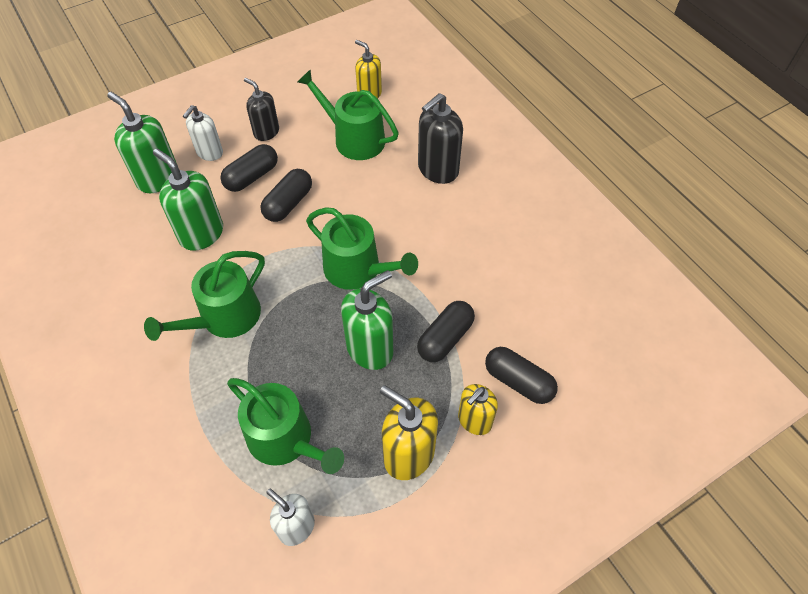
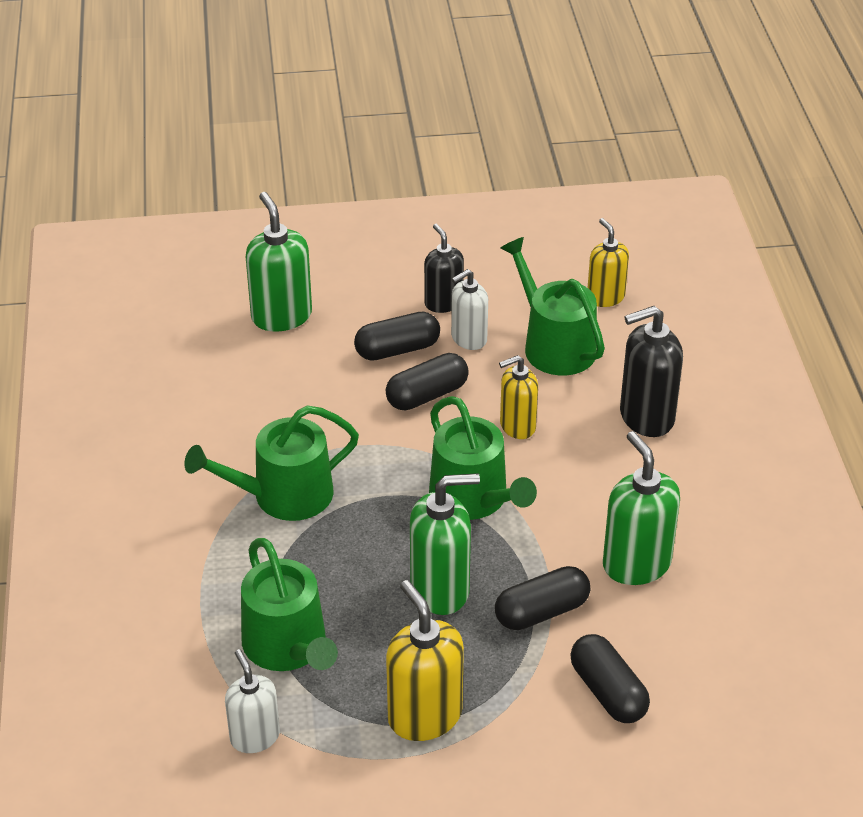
camera: 25 degrees right, 15 degrees down
(201, 234) = (302, 395): green soap dispenser -> green soap dispenser (636, 564)
(209, 153) = (359, 305): white soap dispenser -> white soap dispenser (468, 339)
(474, 420) = (526, 712): yellow soap dispenser -> yellow soap dispenser (517, 426)

